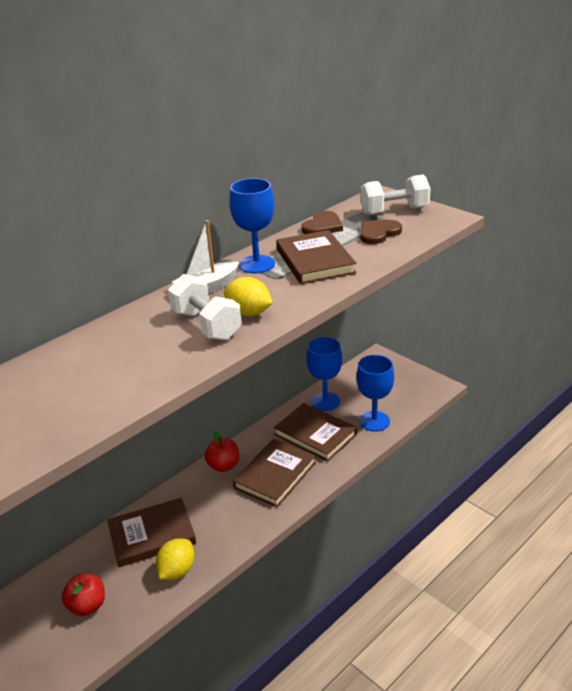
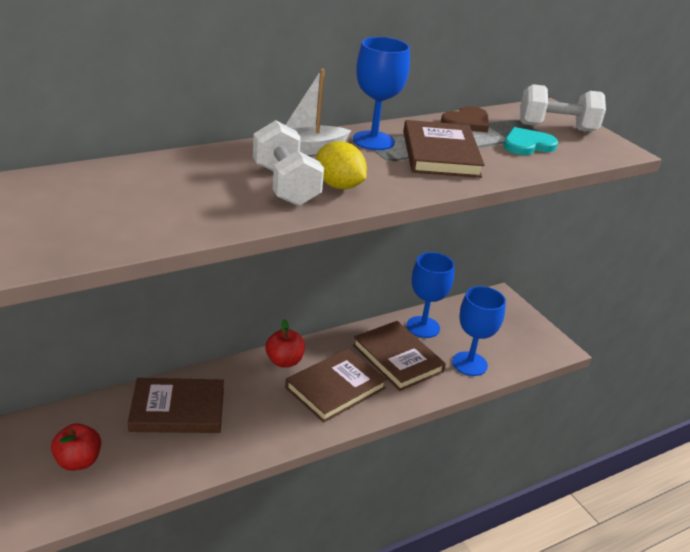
camera: 10 degrees right, 0 degrees up
(177, 571) = (187, 455): yellow lemon -> none
(378, 233) = (527, 145): brown heart -> turquoise heart

